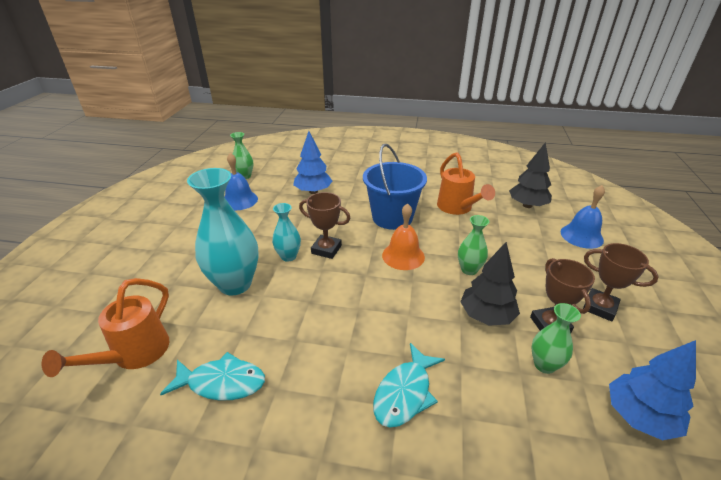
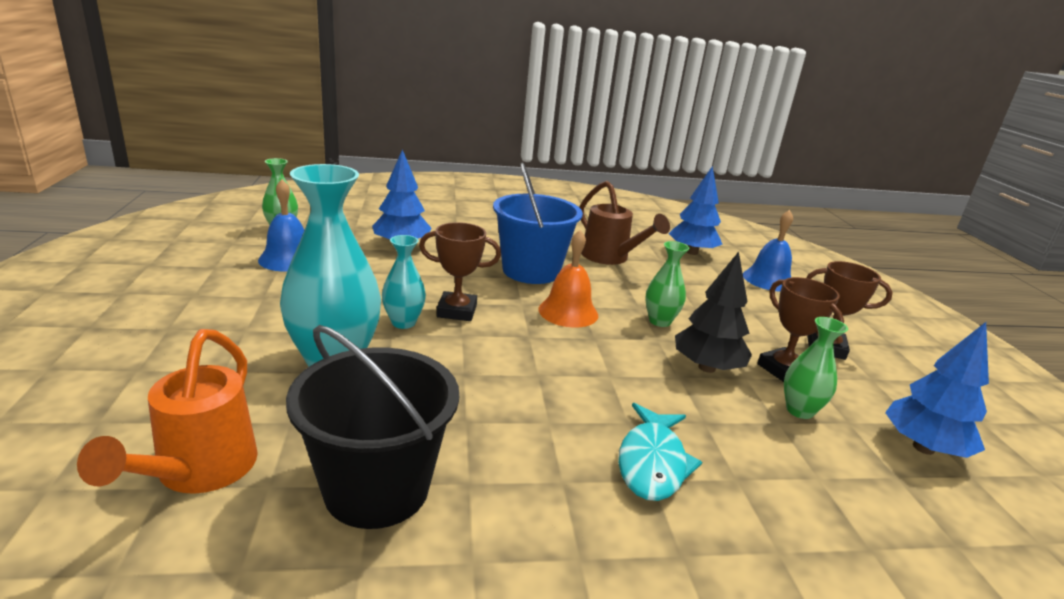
camera: 20 degrees left, 10 degrees down
(222, 383) = (377, 488): turquoise fish -> black bucket
(457, 208) = (610, 258): orange watering can -> brown watering can
(527, 205) = (692, 252): black tree -> blue tree

